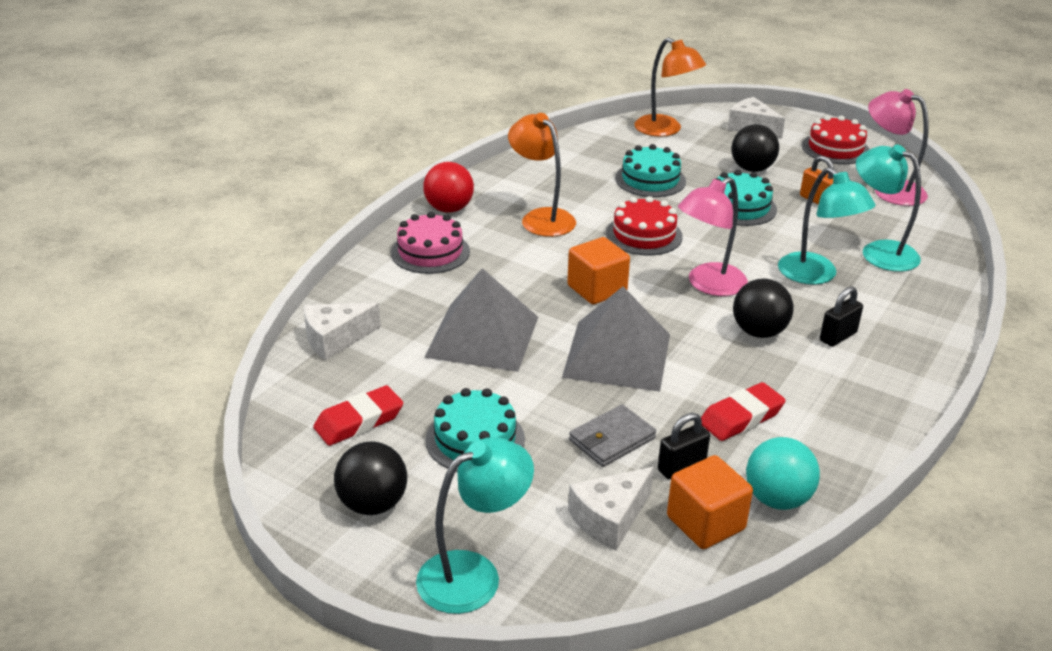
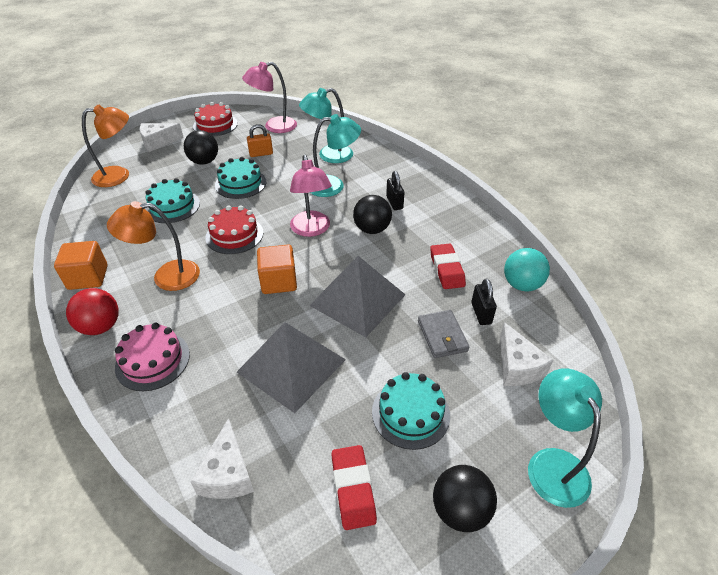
camera: 65 degrees left, 10 degrees up
(705, 523) = (533, 323): orange cube -> orange cube (88, 277)

